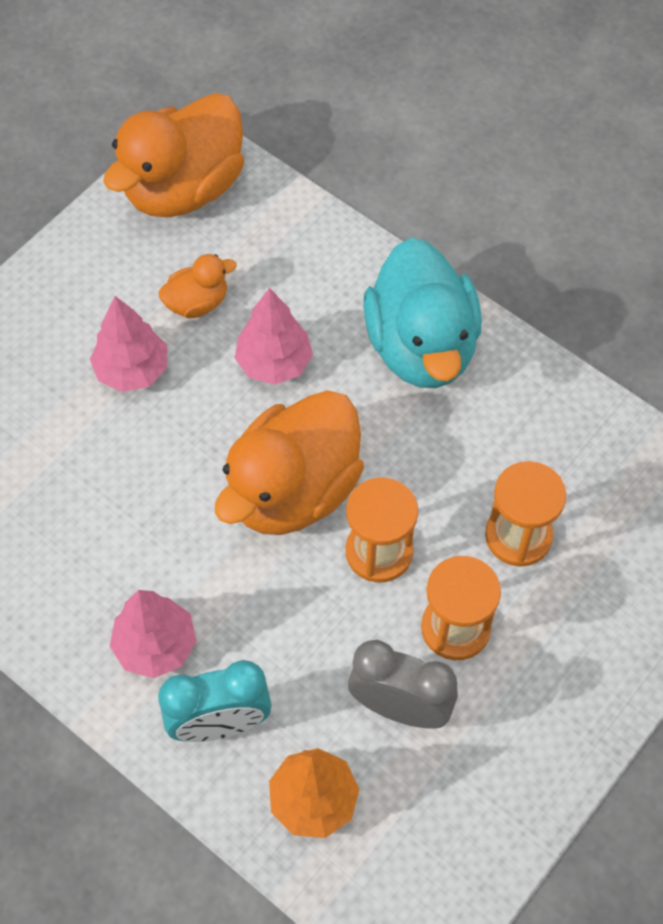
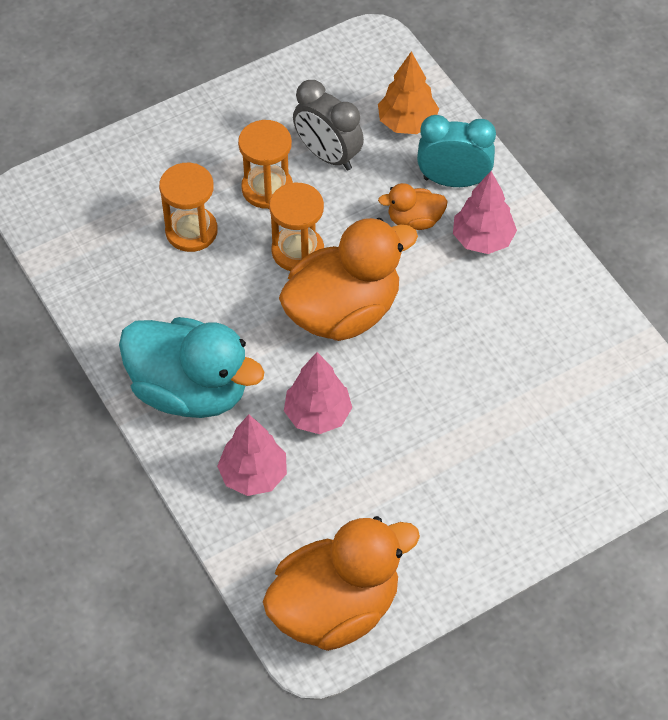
camera: 160 degrees left, 5 degrees down
(132, 370) = (438, 445): pink tree -> pink tree (253, 475)
(197, 303) = (363, 489): orange duck -> orange duck (414, 220)
(421, 346) = (190, 390): turquoise duck -> turquoise duck turned 105 degrees clockwise

